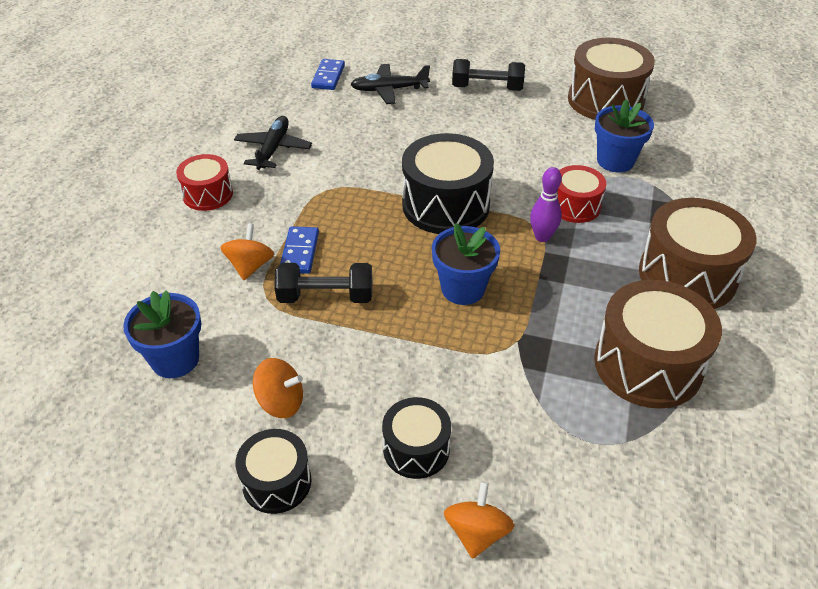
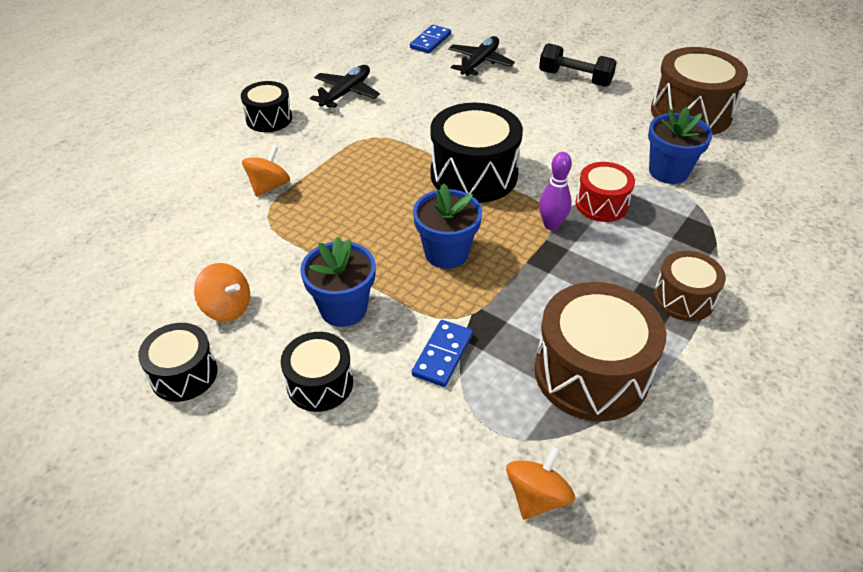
camera: 20 degrees right, 0 degrees up
(175, 359) = (163, 247): blue flower pot -> blue flower pot (343, 309)
(208, 194) = (269, 119): red drum -> black drum
(299, 252) = (318, 185): blue domino -> blue domino (442, 355)
(326, 296) = (318, 228): black dumbbell -> none
(389, 90) = (480, 63): black plane -> black plane turned 105 degrees clockwise
(477, 532) = (331, 476): orange spinning top -> orange spinning top (537, 496)
(687, 275) = (683, 298): brown drum -> brown drum, size x0.57

